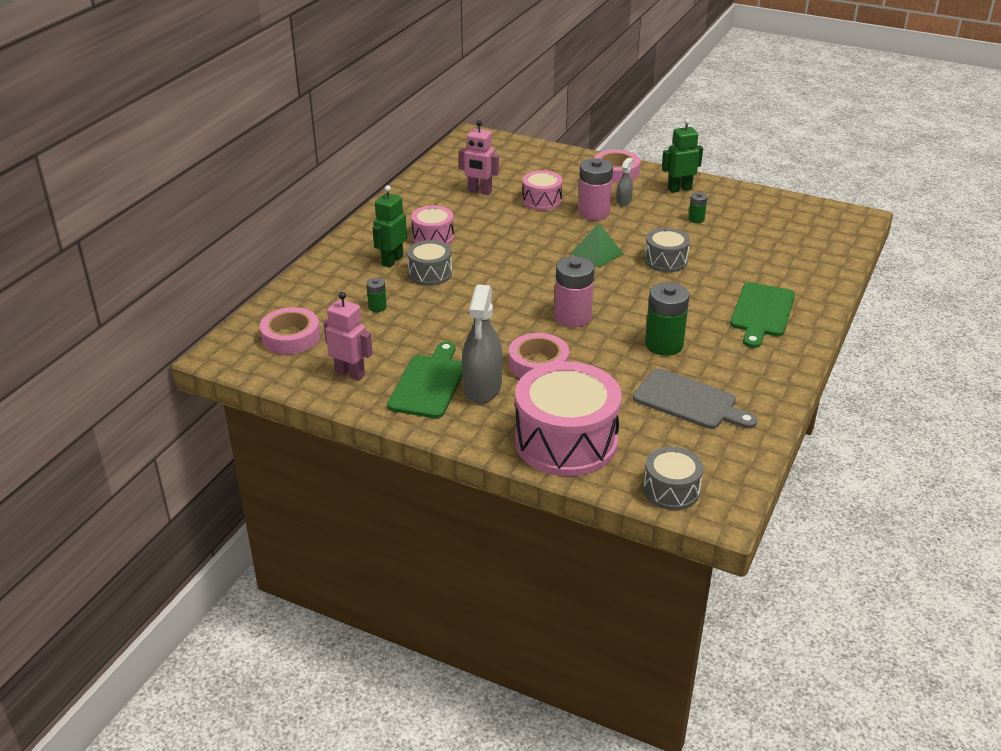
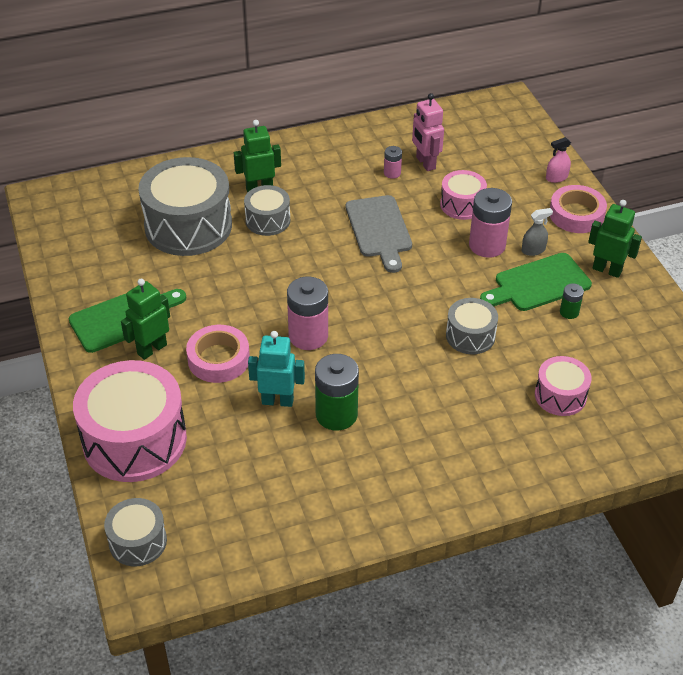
camera: 45 degrees right, 10 degrees up
(291, 337) = (99, 213): pink tape -> none
(350, 373) = (90, 271): pink robot -> none
(377, 307) = (188, 226): green battery -> grey drum
(433, 237) = (321, 187): pink drum -> pink drum (560, 395)
(467, 207) = (392, 173): none -> pink battery
(482, 387) = (151, 349): grey spray bottle -> green robot
(572, 160) = (556, 177): none -> pink spray bottle
(596, 253) = (423, 288): green pyramid -> none
(617, 361) = (277, 401): none -> turquoise robot
(689, 401) = (271, 480): grey cutting board -> grey cutting board (379, 230)
(761, 312) = (468, 447): green cutting board -> green cutting board (538, 284)

